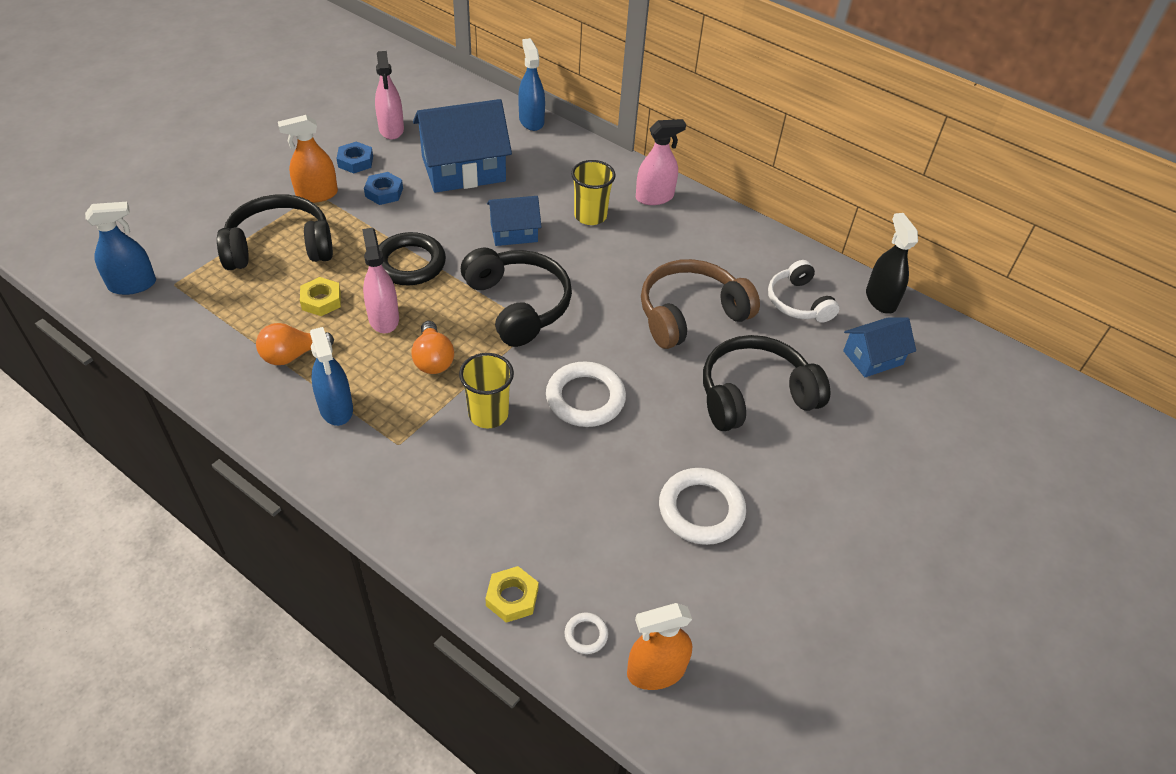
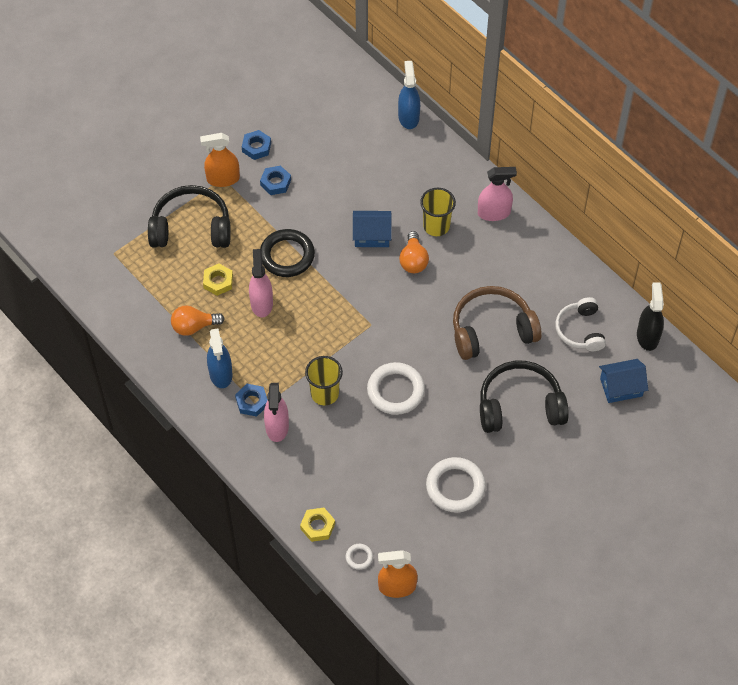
camera: 15 degrees right, 10 degrees up
(133, 285) = (84, 250): blue spray bottle -> none
(385, 438) = (252, 402): none -> blue nut
(391, 129) = (289, 114): pink spray bottle -> pink spray bottle (277, 426)
(433, 359) = (292, 343): orange light bulb -> orange light bulb (413, 260)
(463, 169) = (342, 165): blue house -> none
(518, 305) = (363, 304): black headphones -> none

